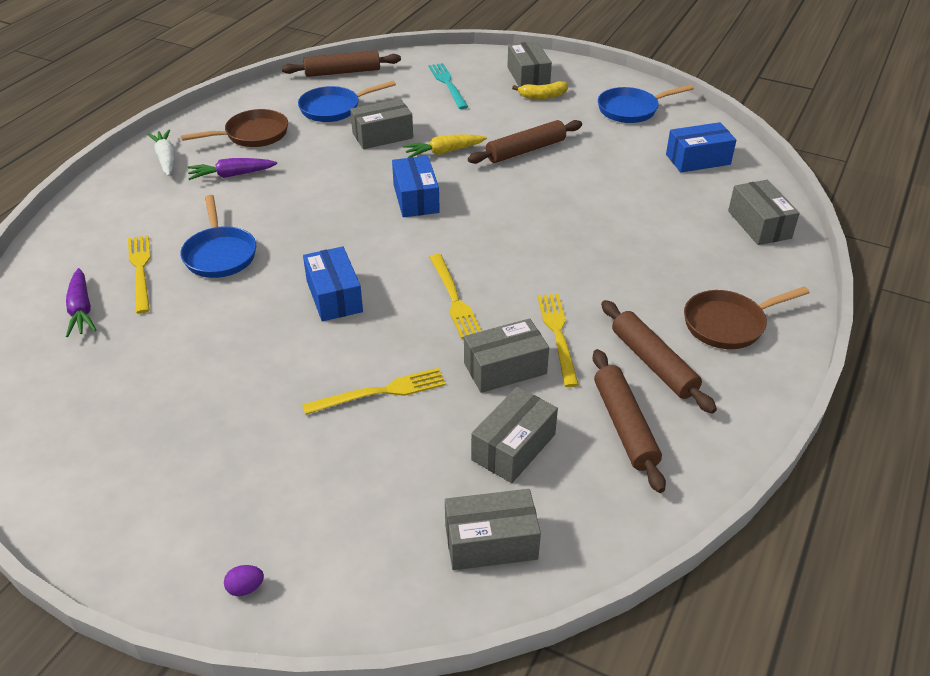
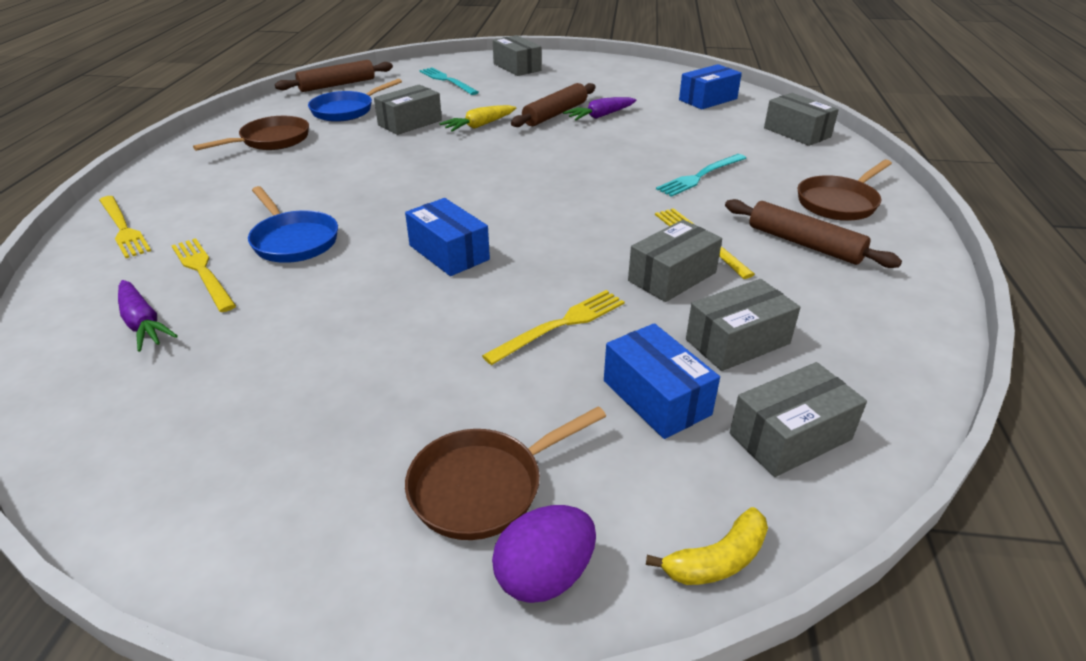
camera: 20 degrees left, 5 degrees down
(166, 159) = (181, 172): white carrot -> none
(232, 175) = (267, 174): purple carrot -> purple carrot (600, 116)
(243, 512) = (483, 486): none -> brown pan
(245, 588) = (544, 576): purple egg -> purple egg, size x1.99
(416, 198) = (478, 162): blue box -> blue box (656, 397)
(454, 298) = (576, 231): yellow fork -> yellow fork (123, 228)
(513, 447) = (737, 341): grey box -> grey box turned 45 degrees clockwise
(543, 96) = (540, 77): yellow banana -> yellow banana (717, 560)
(614, 260) = (700, 176): none -> turquoise fork
(624, 426) = (825, 298): brown rolling pin -> none
(631, 109) = (624, 76): blue pan -> none

